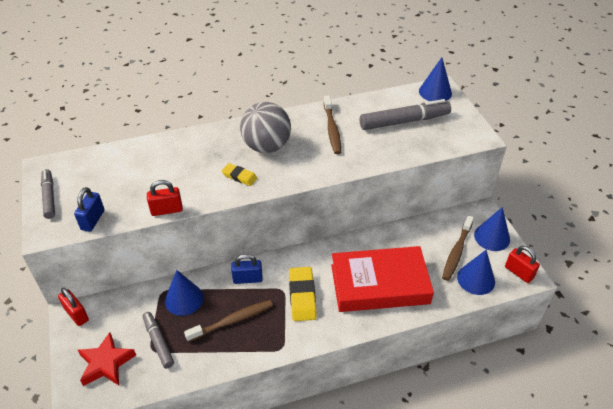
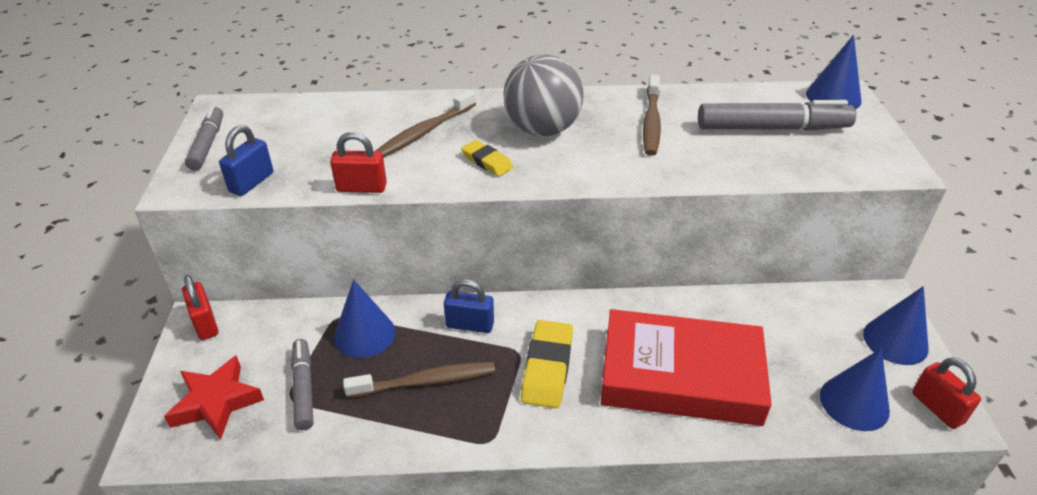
camera: 15 degrees right, 5 degrees down
(456, 252) = (827, 352): brown toothbrush -> brown toothbrush (425, 131)

